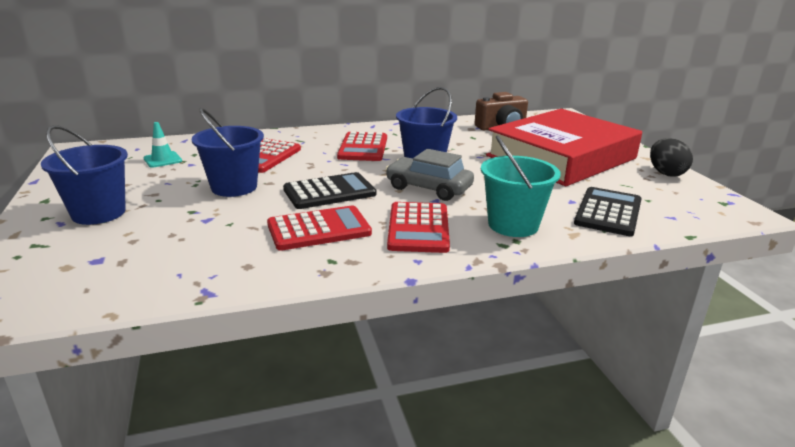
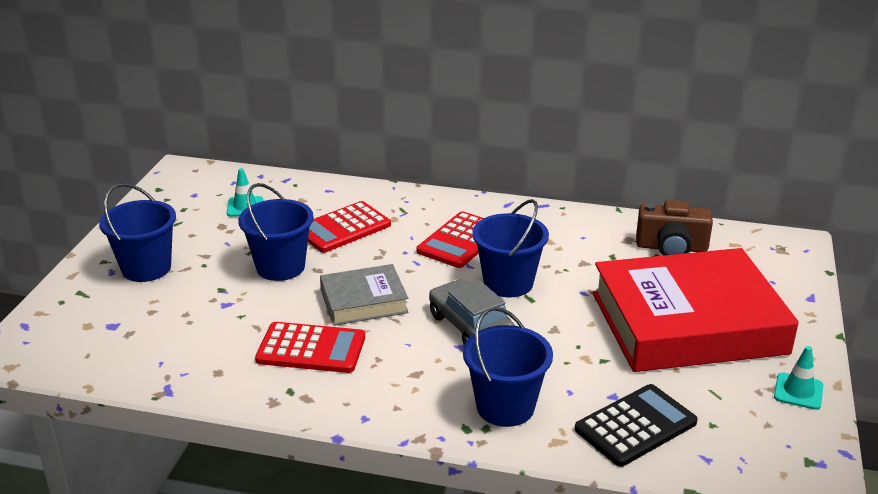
camera: 30 degrees right, 5 degrees up
(329, 192) = (364, 301): black calculator -> grey book
(418, 228) = (404, 378): red calculator -> none
(513, 225) = (505, 407): turquoise bucket -> blue bucket
(666, 173) = (798, 391): black egg -> turquoise traffic cone

